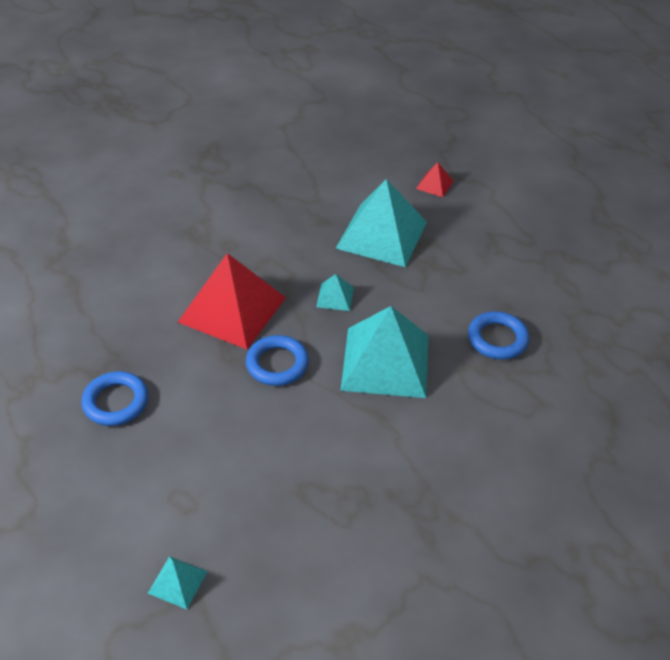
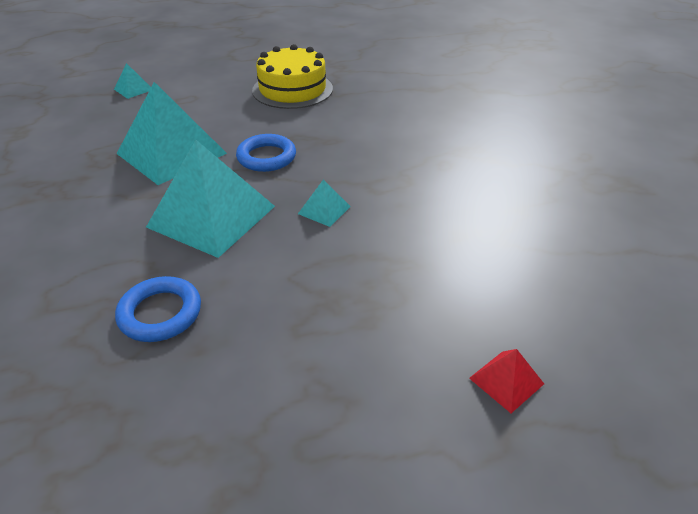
camera: 115 degrees right, 5 degrees down
(116, 402) = (292, 89): blue ring -> yellow cake
(232, 309) = (350, 149): red pyramid -> none
(382, 235) = (408, 278): turquoise pyramid -> turquoise pyramid (171, 153)

